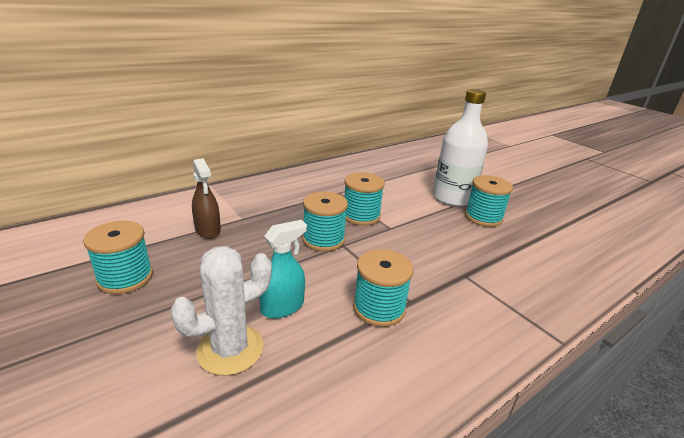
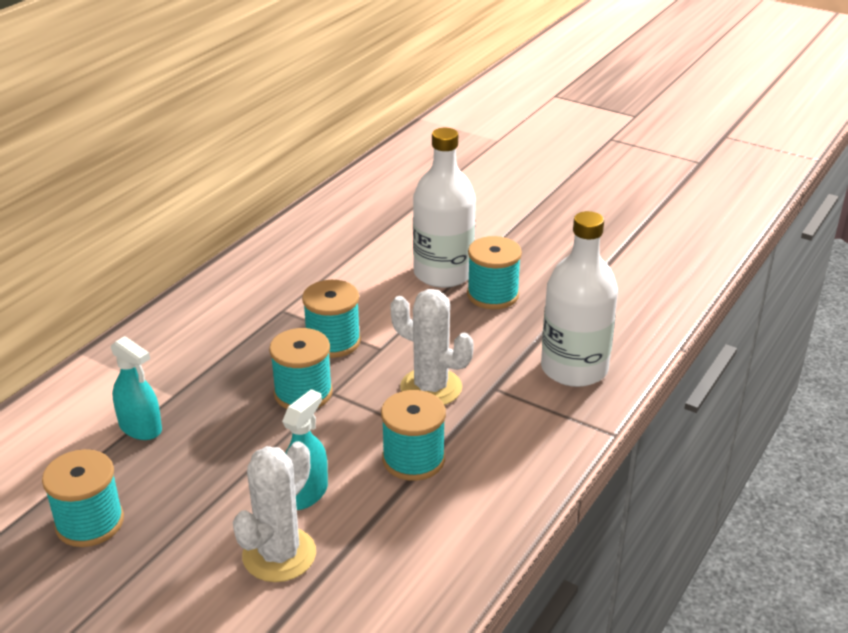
camera: 20 degrees left, 5 degrees up
(208, 230) = (140, 427): brown spray bottle -> turquoise spray bottle
(415, 261) = (431, 388): none -> white cactus
(535, 280) = (574, 368): none -> white bottle

